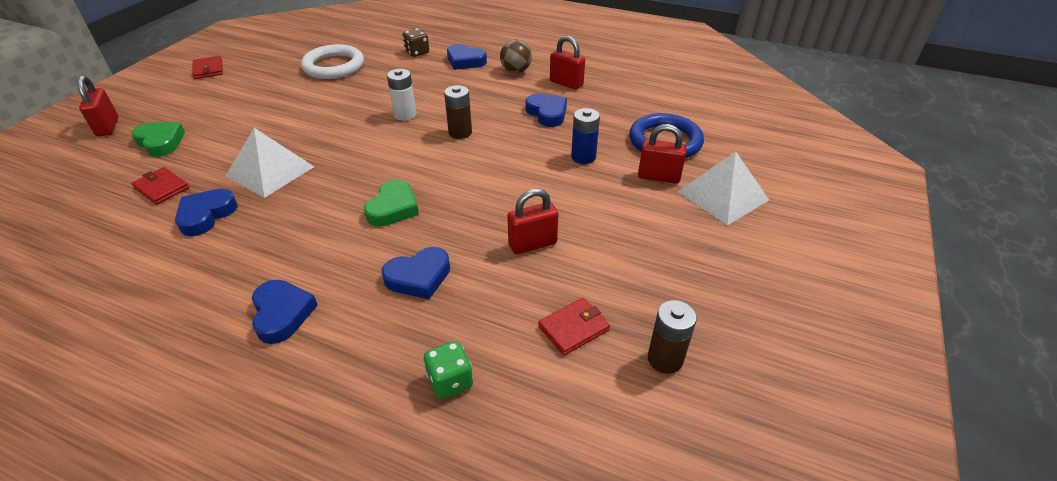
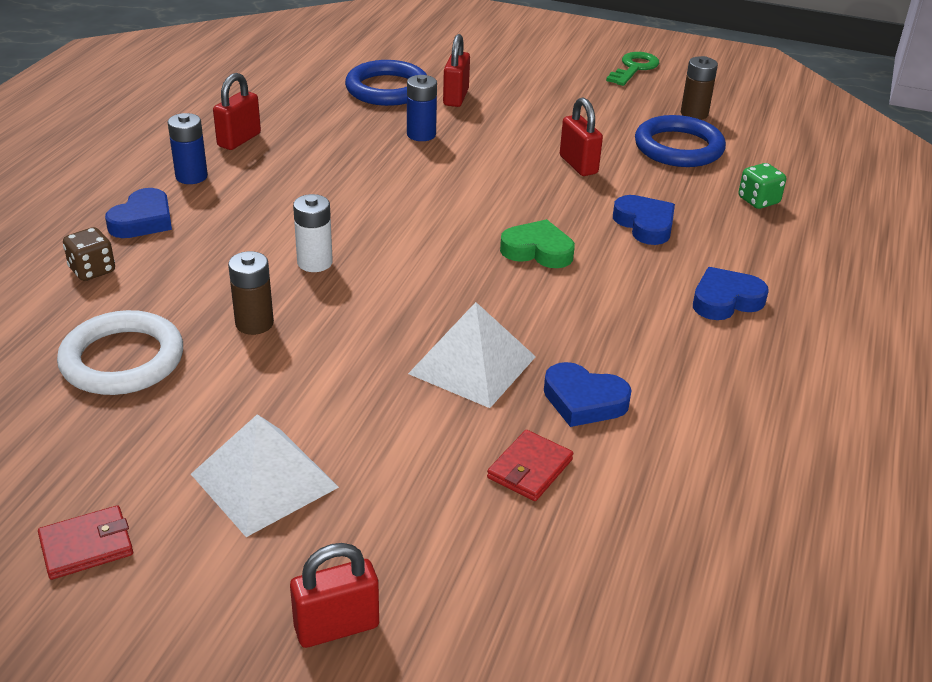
camera: 95 degrees left, 5 degrees down
(160, 142) = (395, 519): green heart -> none
(460, 132) = (366, 214): brown battery -> brown battery (254, 323)
(516, 71) = (191, 176): brown ball -> blue battery
(547, 113) = (320, 154): blue heart -> none
(573, 328) = (678, 147): red wallet -> blue ring
(722, 195) = (483, 71): white pyramid -> white pyramid (264, 480)
(782, 318) = (634, 68): none -> green key

